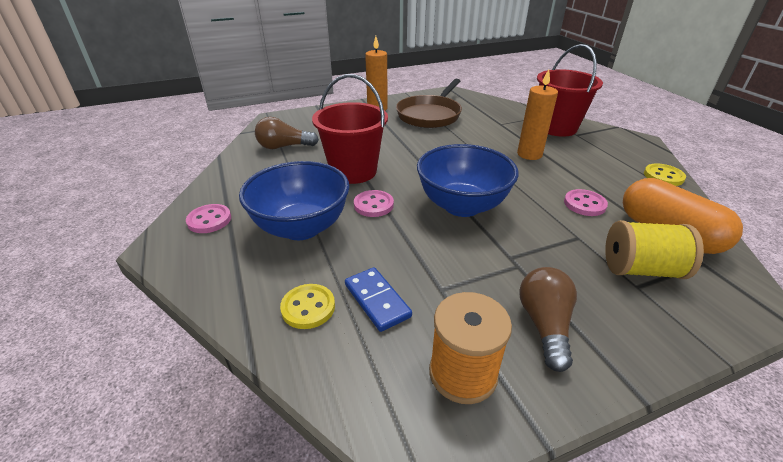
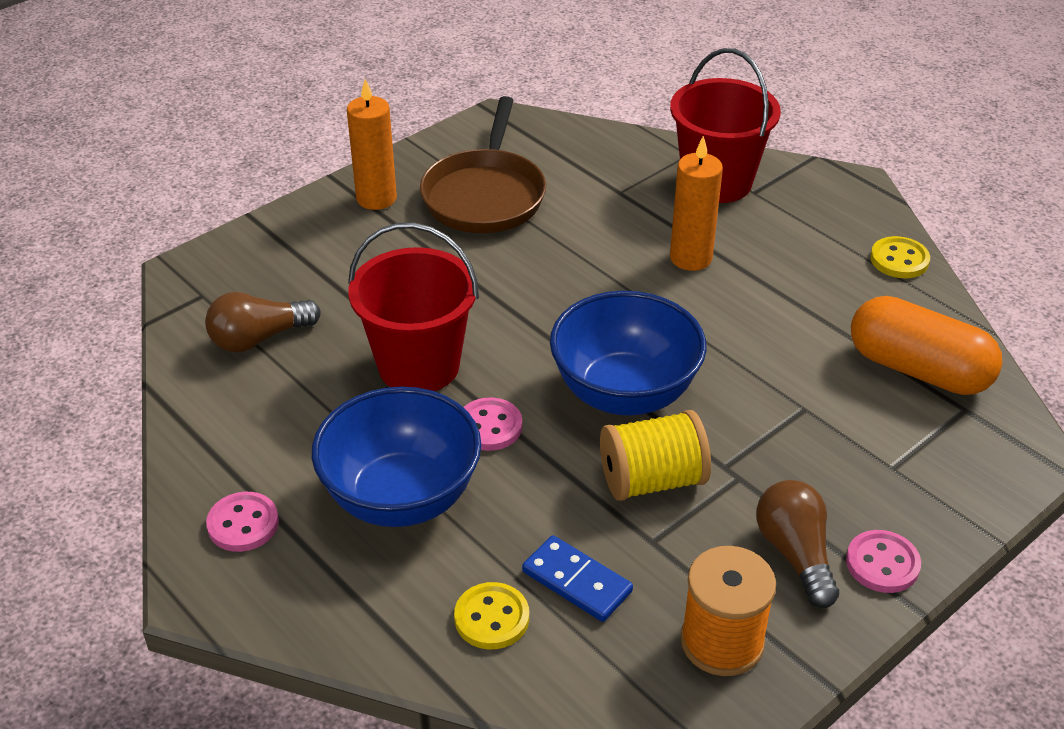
camera: 20 degrees left, 5 degrees up
(584, 204) = (799, 345): pink button -> pink button (882, 563)
(640, 269) = (892, 440): yellow spool -> yellow spool (652, 480)

